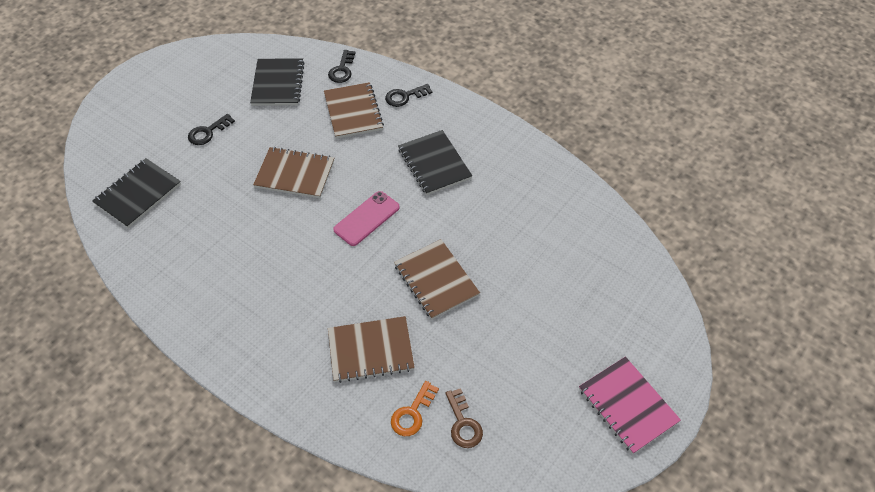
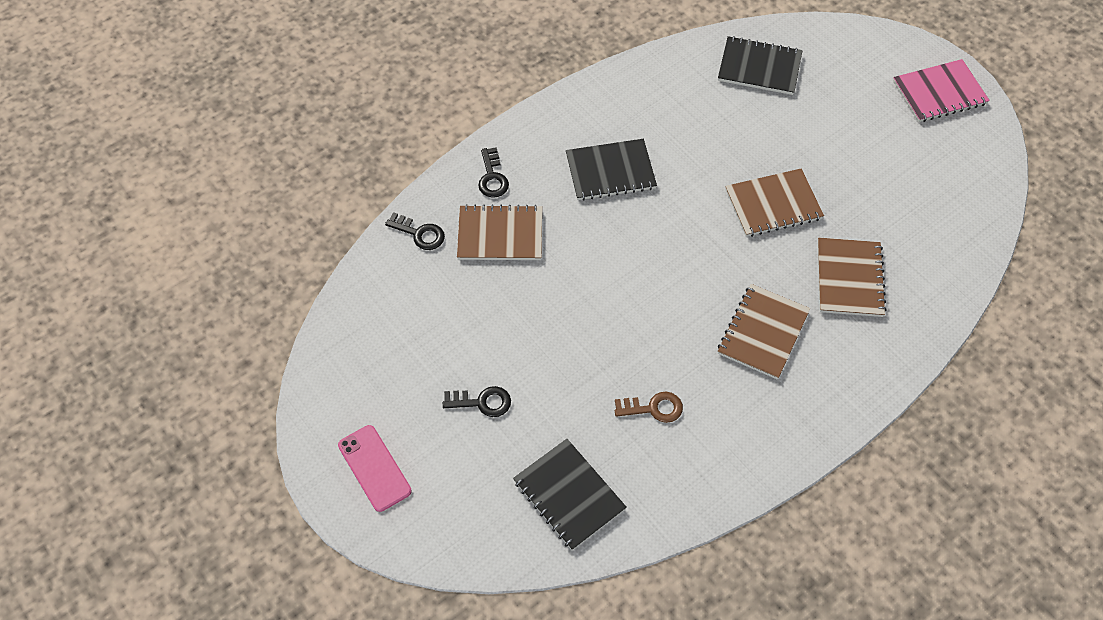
camera: 75 degrees left, 5 degrees up
(208, 132) = (482, 402): black key -> black key turned 60 degrees counterclockwise
(278, 83) = (418, 309): black notebook -> black notebook (759, 67)
(295, 174) = (586, 312): brown notebook -> brown notebook (763, 332)
(367, 218) = (674, 251): pink phone -> pink phone (374, 468)
(412, 413) = (926, 257): orange key -> none
(463, 423) = (942, 218): brown key -> brown key (653, 408)

